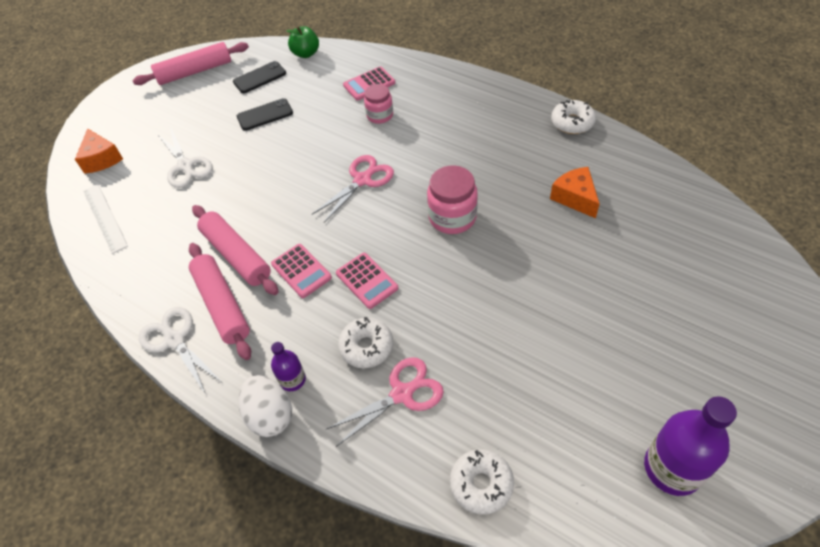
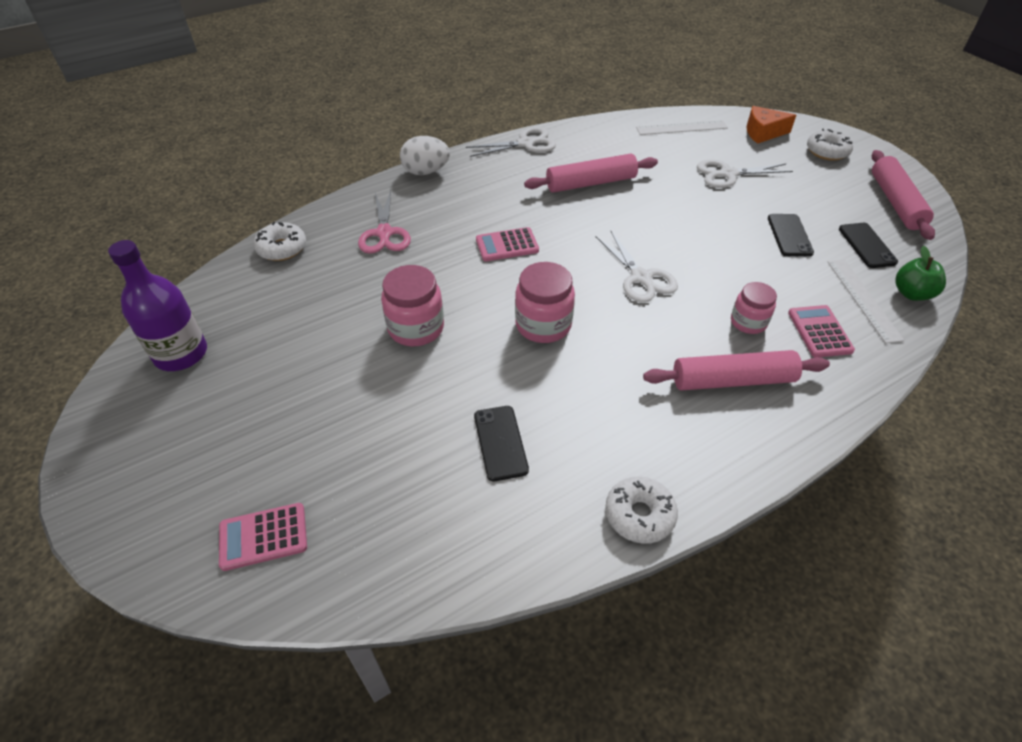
camera: 110 degrees right, 5 degrees down
(222, 305) = (542, 168): pink rolling pin -> pink rolling pin (732, 380)
(292, 380) = (445, 186): purple bottle -> none
(301, 271) = (547, 212): pink calculator -> pink calculator (263, 537)
(324, 71) = (863, 299): none -> white ruler
(363, 180) = (641, 278): pink scissors -> white scissors
(366, 347) = (441, 227): white donut -> white donut (827, 151)
(510, 296) = (416, 328): none -> pink jar
(575, 198) = (500, 443): orange cheese -> black phone

